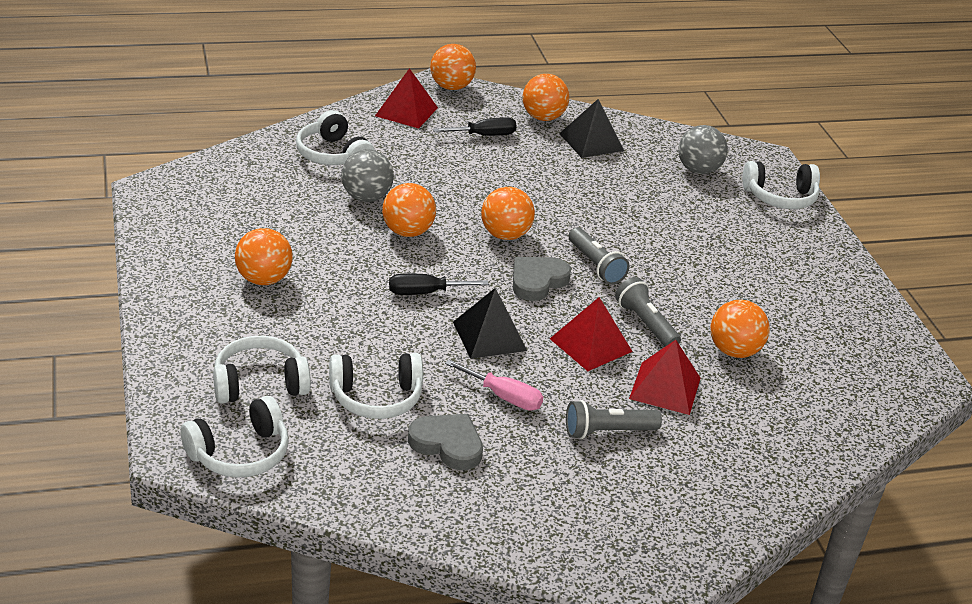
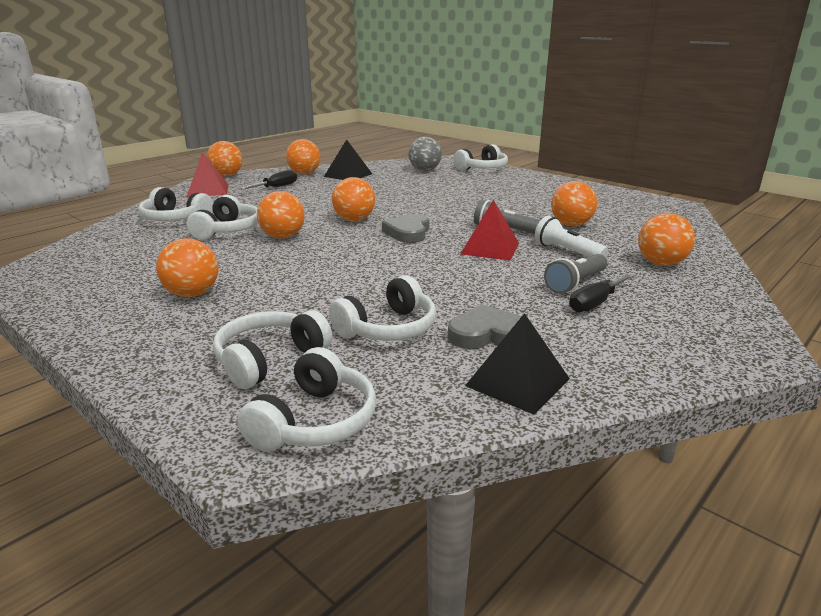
camera: 30 degrees left, 10 degrees down
(366, 197) = (228, 230): grey ball -> white headphones
(425, 293) = (339, 260): black screwdriver -> black screwdriver (595, 303)
(489, 336) = (419, 266): black pyramid -> black pyramid (518, 382)
(504, 397) = (481, 292): pink screwdriver -> none
(595, 265) = (432, 216): grey flashlight -> none
(665, 388) = (567, 251): red pyramid -> white flashlight
(739, 452) = (661, 263): none -> orange ball

